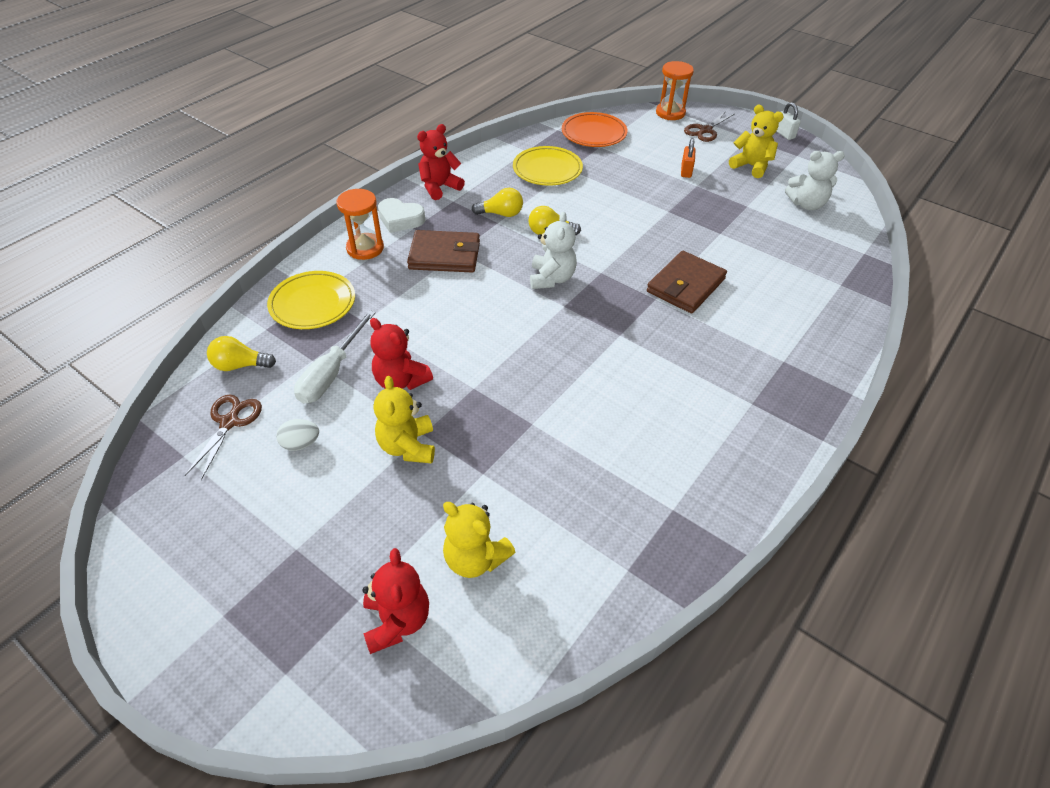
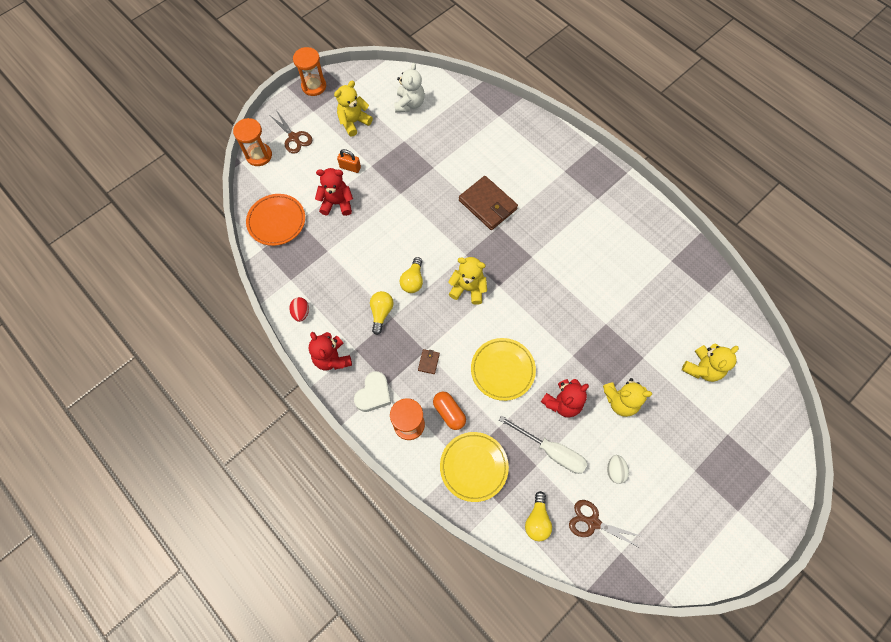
camera: 80 degrees left, 20 degrees up
(381, 277) = (449, 412): none -> orange capsule
(397, 621) = (740, 413): red teddy bear -> red teddy bear (337, 203)
(444, 255) = (428, 362): brown wallet -> brown wallet, size x0.42
(489, 162) = (301, 312): none -> red egg
(547, 170) = (325, 268): yellow plate -> yellow plate (502, 370)
(552, 278) = (468, 288): white teddy bear -> yellow teddy bear
(784, 134) = (314, 86): white padlock -> orange hourglass

